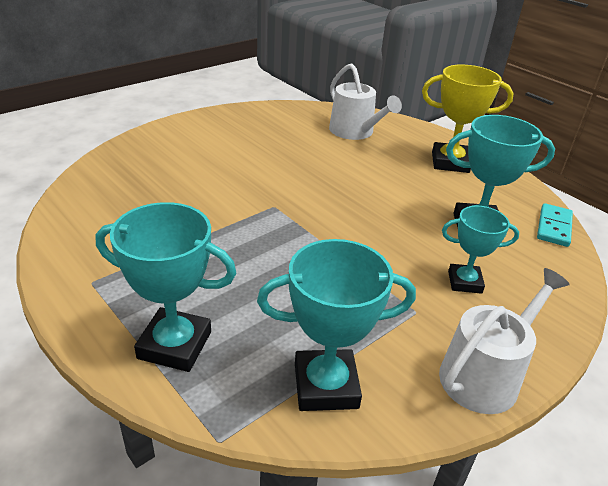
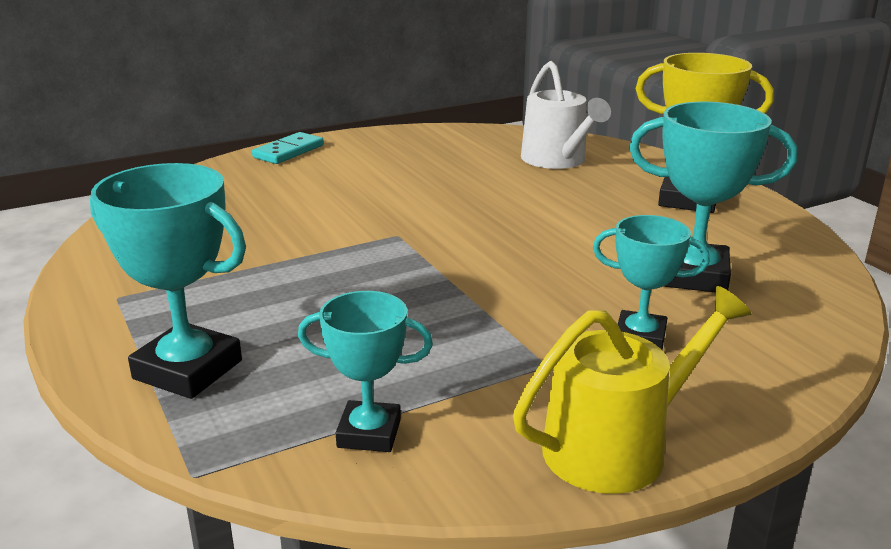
camera: 15 degrees right, 10 degrees down
(325, 385) = (369, 433): turquoise trophy -> turquoise trophy, size x0.64
(485, 375) = (617, 446): white watering can -> yellow watering can
(554, 227) = (823, 284): turquoise domino -> turquoise domino (288, 151)

